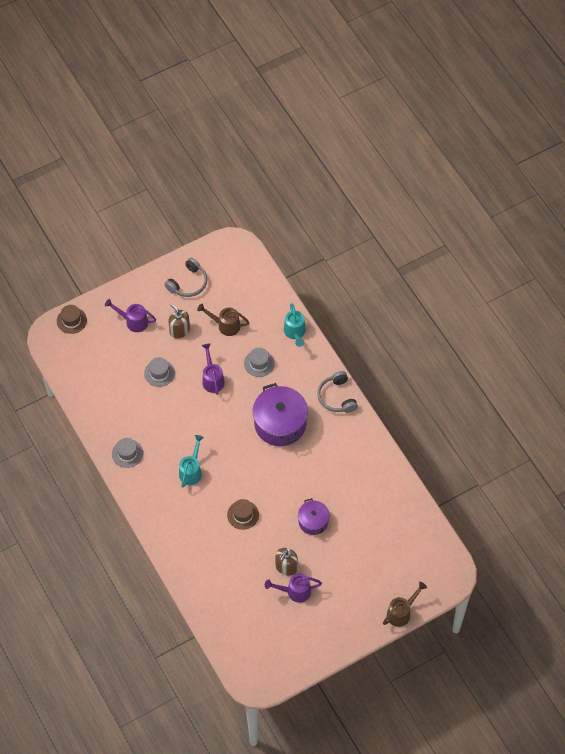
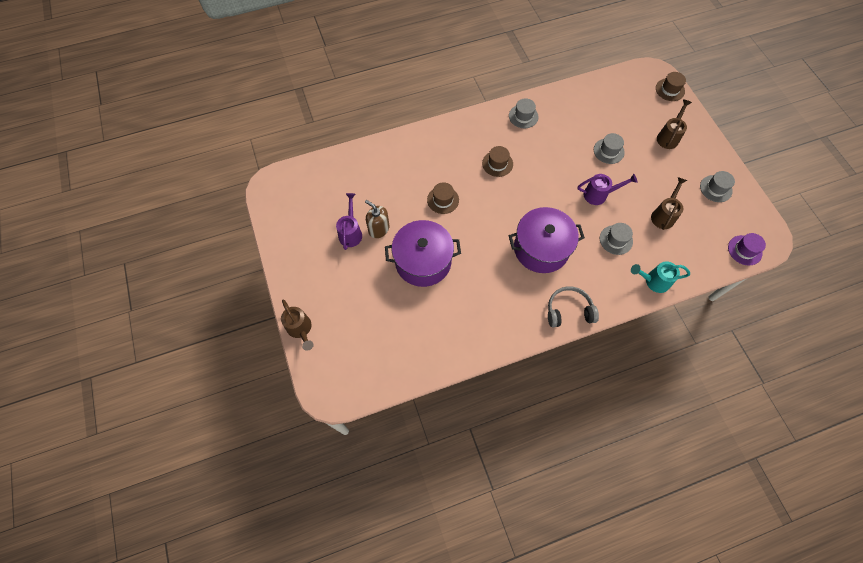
camera: 100 degrees right, 5 degrees up
(133, 321) = (668, 137): purple watering can -> brown watering can
(179, 330) = (658, 174): brown soap dispenser -> none
(188, 283) = (716, 188): grey headphones -> grey hat
(191, 471) = (497, 163): turquoise watering can -> brown hat
(250, 263) = (744, 250): none -> purple hat
(313, 521) = (423, 261): purple pot -> purple pot, size x1.79

